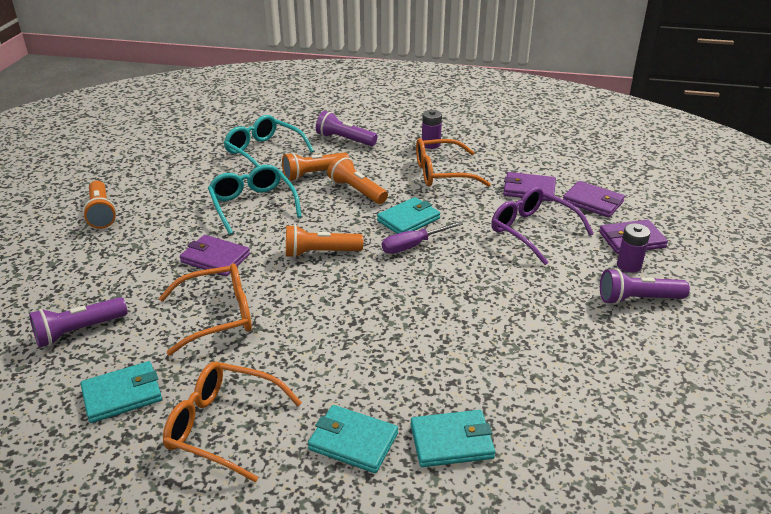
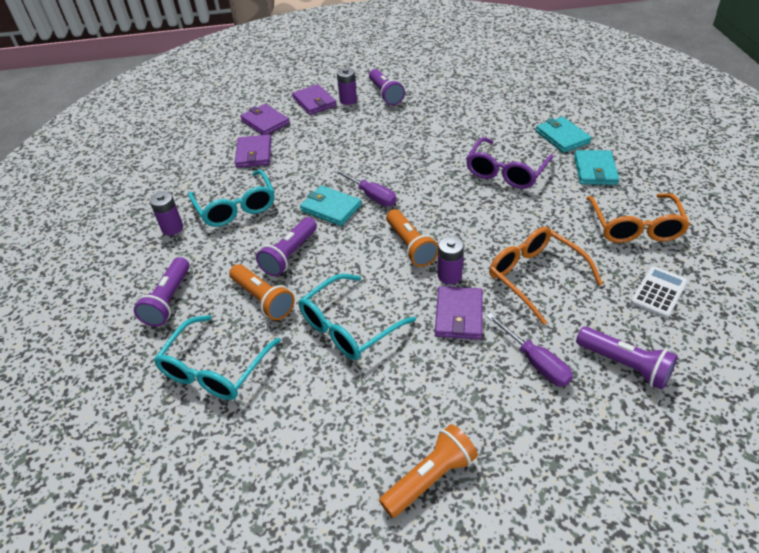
camera: 105 degrees left, 10 degrees up
(122, 395) = (659, 292): turquoise wallet -> white calculator
(133, 283) = (535, 362): none -> purple screwdriver
(264, 265) = (449, 276): none -> purple battery
(356, 191) = (290, 255): orange flashlight -> purple flashlight
(442, 173) = (236, 207): orange glasses -> turquoise glasses
(532, 231) = (321, 143): purple glasses -> purple glasses (506, 172)
(593, 202) = (265, 122): purple wallet -> purple wallet turned 60 degrees counterclockwise

